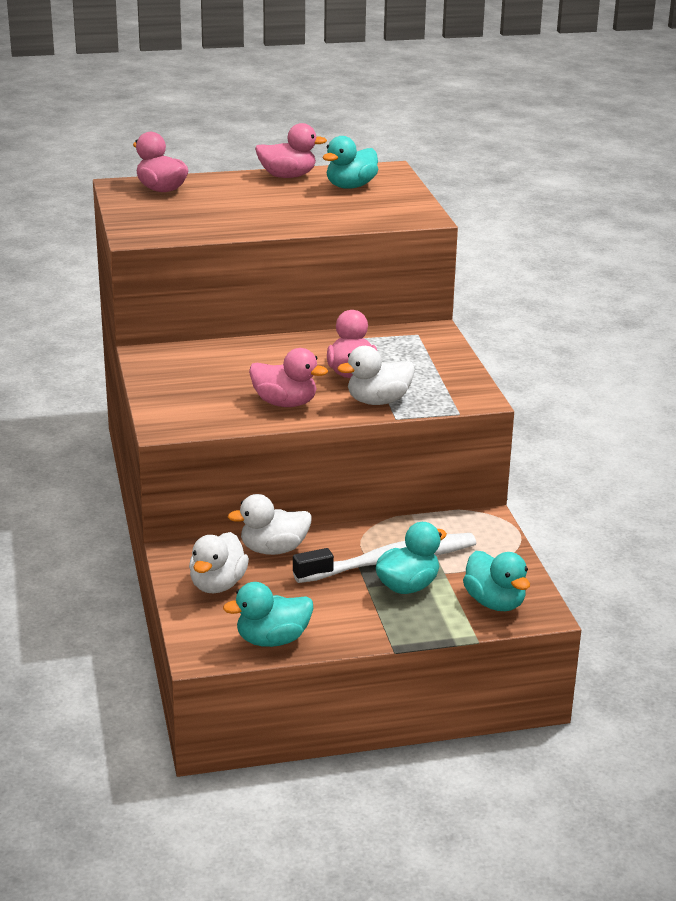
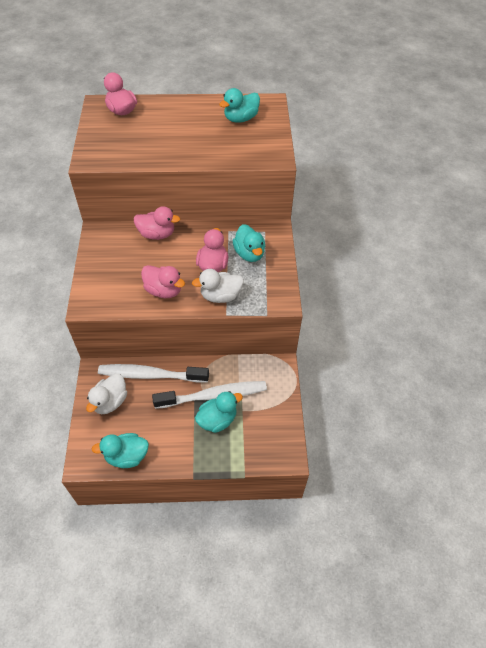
camera: 10 degrees right, 25 degrees up
(273, 549) = (150, 375): white duck -> white toothbrush
(287, 176) = (204, 104): pink duck -> pink duck (157, 234)
(495, 602) = (264, 443): turquoise duck -> turquoise duck (249, 254)

